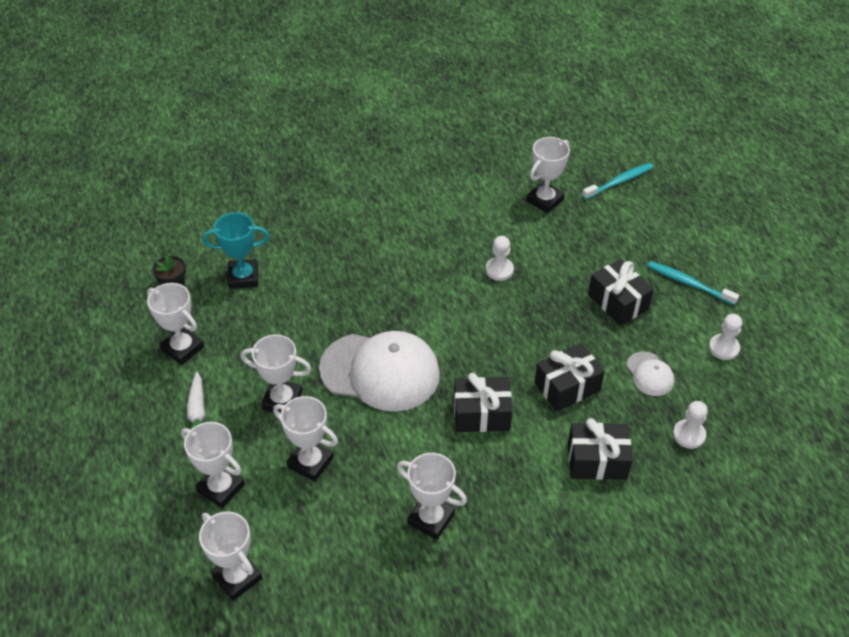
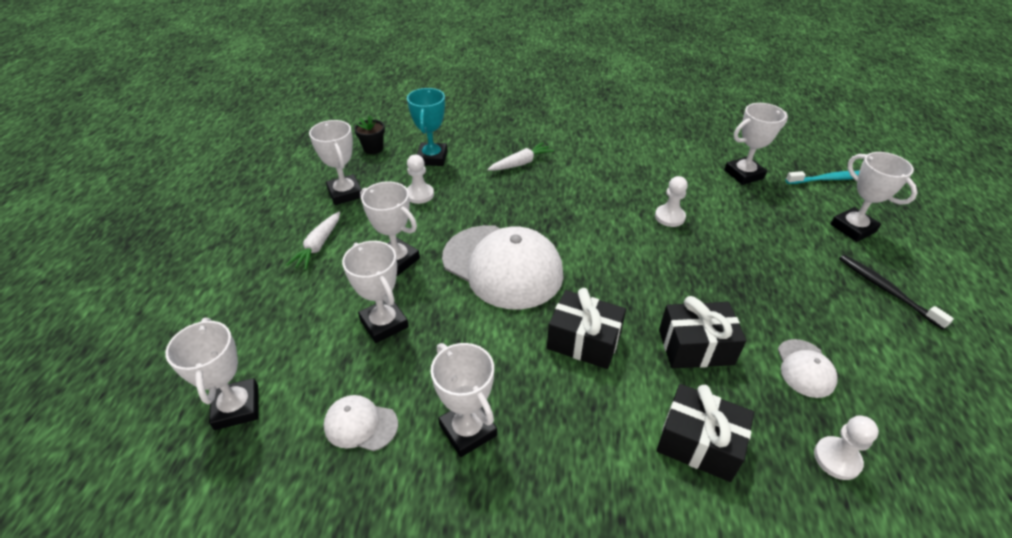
camera: 25 degrees right, 5 degrees down
(221, 488) = (288, 315): white trophy -> white trophy (853, 228)
(243, 277) = (432, 158): turquoise trophy -> turquoise trophy turned 75 degrees clockwise
(336, 254) = (521, 163): none -> white carrot
(347, 548) = (360, 425): none -> white cap
(618, 302) = (791, 282): black gift -> none
(689, 283) = (887, 290): turquoise toothbrush -> black toothbrush
(723, 348) = (915, 372): white pawn -> white pawn (419, 194)

